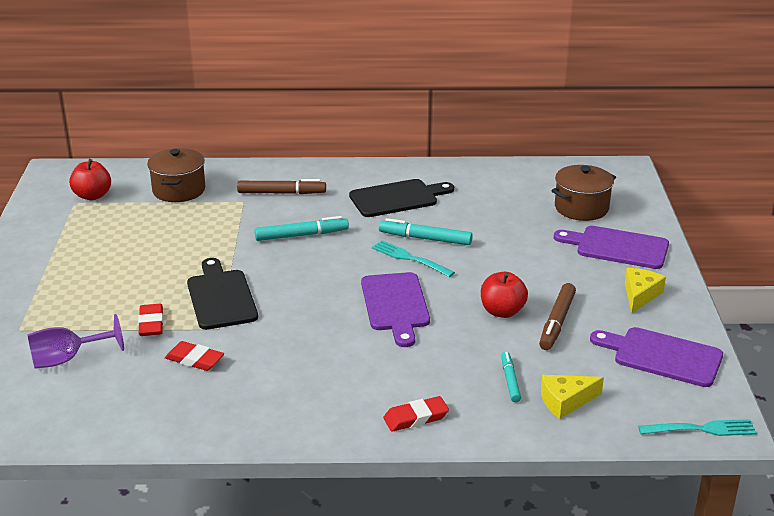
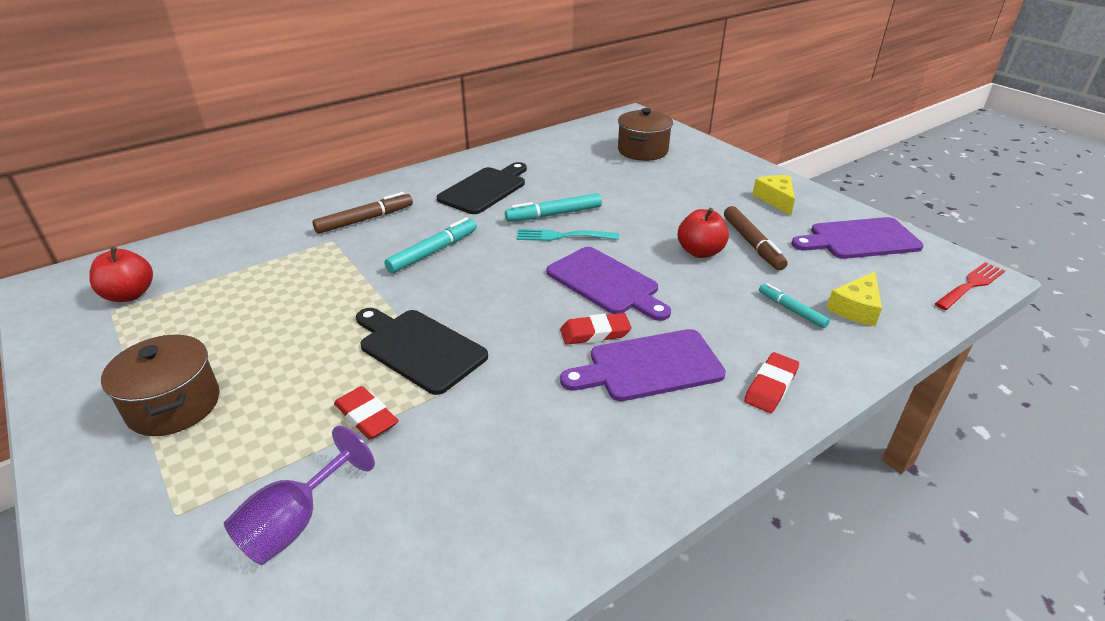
camera: 35 degrees left, 5 degrees up
(179, 190) = (242, 253): brown pot -> brown pot (174, 405)
(194, 360) = (471, 437): red eraser -> red eraser (595, 333)
(617, 247) = (709, 170): purple cutting board -> purple cutting board (649, 366)
(701, 429) = (970, 285): turquoise fork -> red fork

